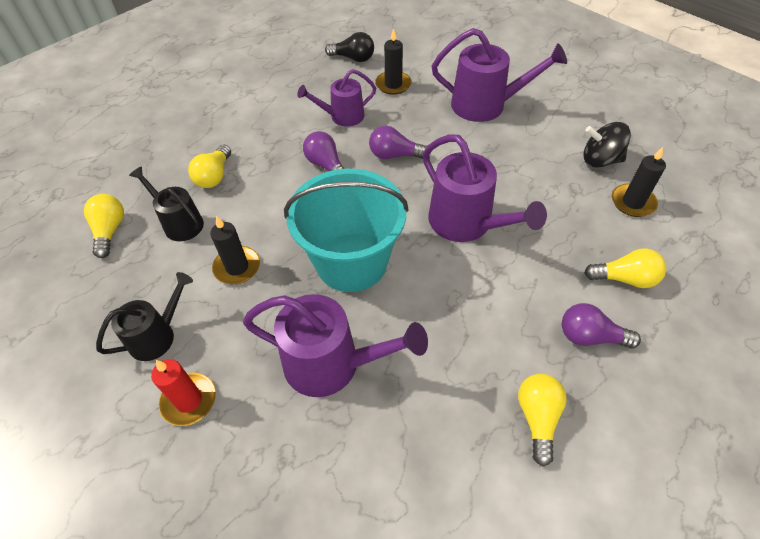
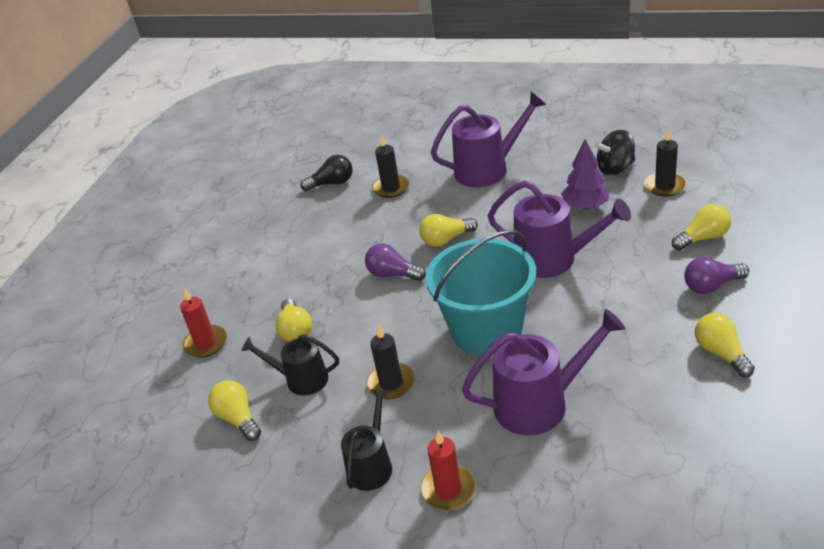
camera: 25 degrees left, 15 degrees down
(148, 152) = (206, 343): none -> red candle
(342, 116) = (369, 232): purple watering can -> none
(394, 155) = (446, 239): purple light bulb -> yellow light bulb
(540, 185) = (585, 206): none -> purple tree

